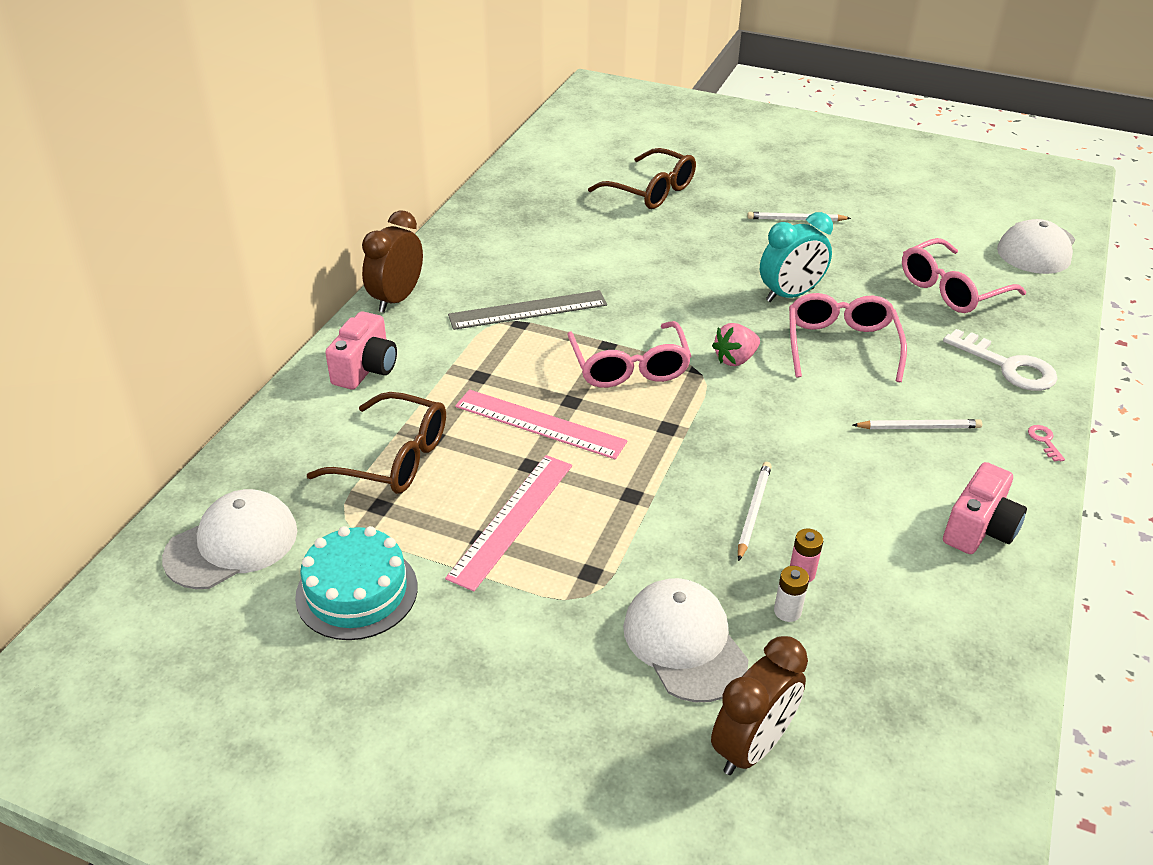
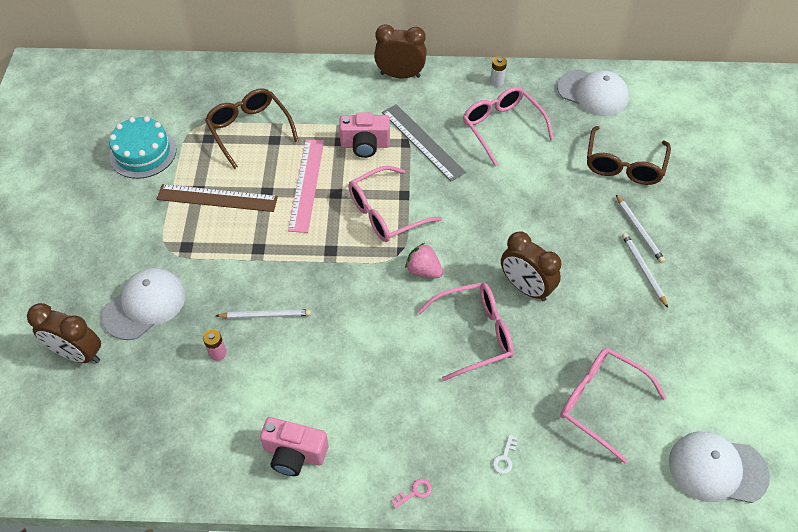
camera: 70 degrees right, 15 degrees up
(232, 544) = (161, 93): white cap -> white cap (592, 93)
(366, 369) = (323, 88): pink camera -> pink camera (365, 145)
(394, 458) = (249, 130): brown glasses -> brown glasses turned 150 degrees clockwise
(511, 519) = (217, 198): pink ruler -> brown ruler
(544, 249) = (501, 127): none -> pink glasses
(787, 611) = (183, 351): white battery -> white battery (497, 81)
(790, 295) = (525, 287): turquoise clock -> brown clock
(918, 427) = (394, 401): white pencil -> white pencil (639, 230)
(1008, 366) = (504, 458): white key -> white key, size x0.43

